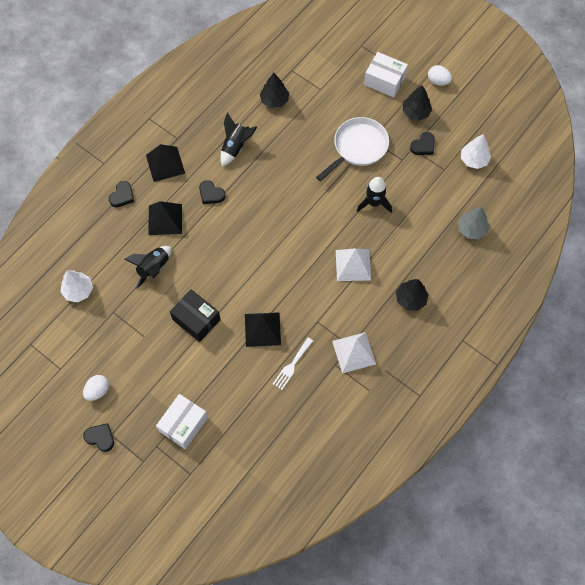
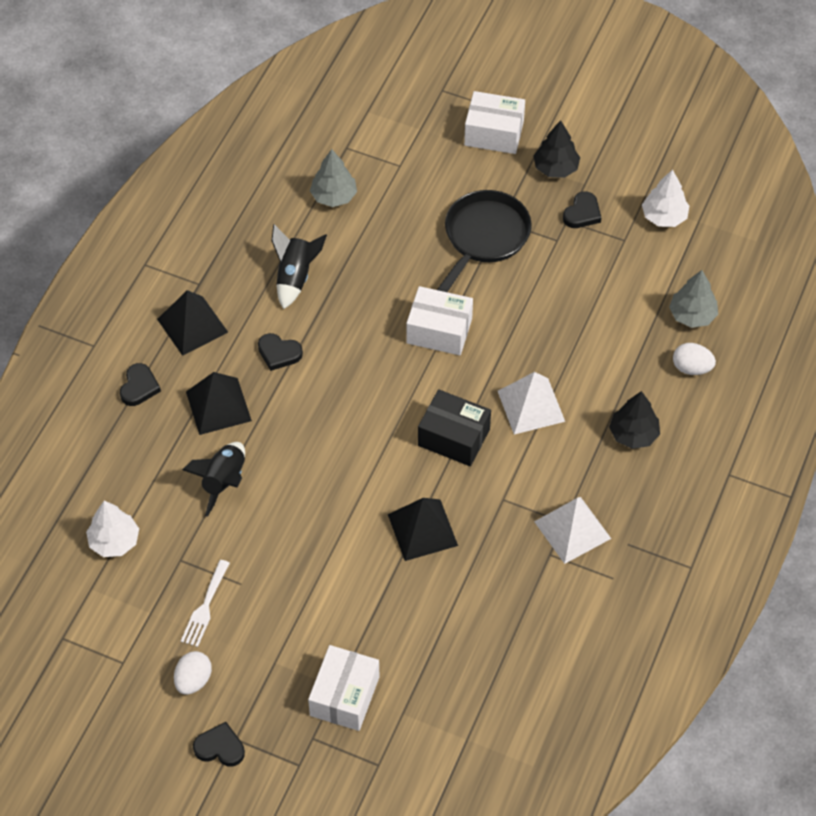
camera: 15 degrees left, 10 degrees down
(196, 319) = (315, 540): black box -> black box (454, 437)
(274, 100) = (334, 196): black tree -> grey tree
(292, 365) = (484, 571): white fork -> white fork (205, 607)
(312, 202) = (439, 331): none -> white box
(358, 147) = (484, 237): white pan -> black pan
(374, 203) = (534, 310): black rocket -> none
(438, 81) = (575, 117): white egg -> white egg (691, 368)

